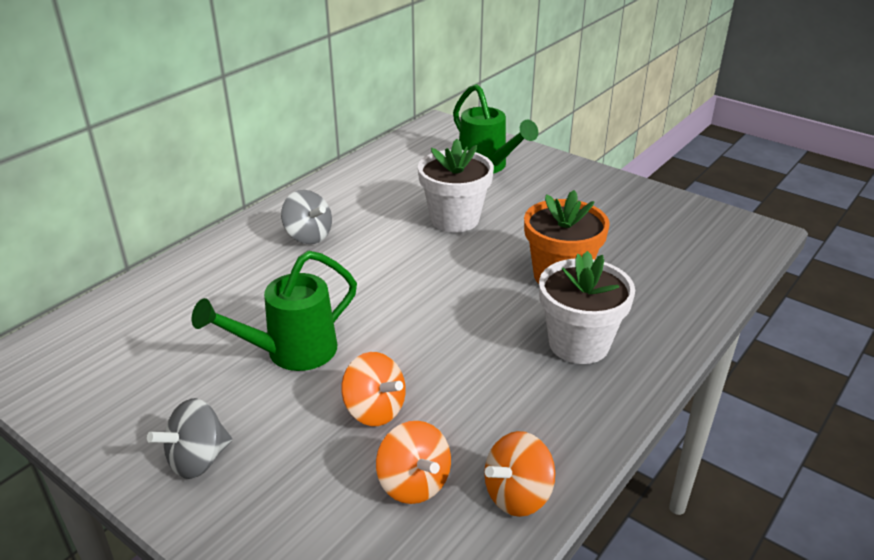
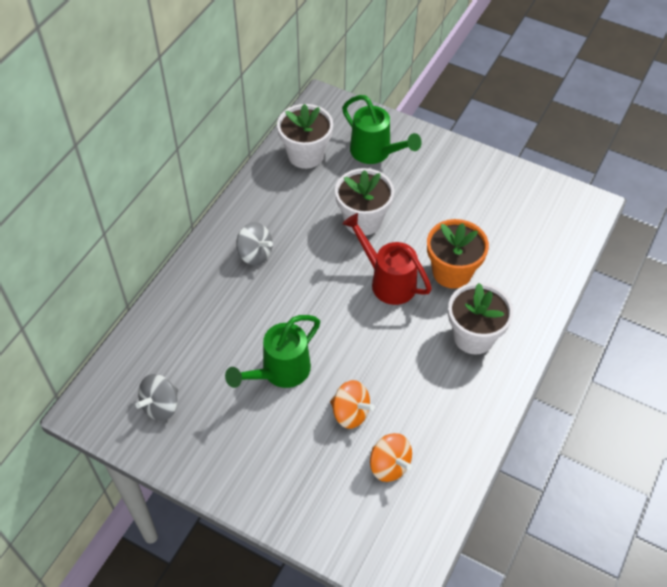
camera: 10 degrees left, 20 degrees up
(198, 460) = (249, 468): grey spinning top -> grey spinning top (161, 406)
(403, 162) = (305, 155): none -> white flower pot
(471, 276) = (388, 281): none -> red watering can
(517, 495) = (453, 464): orange spinning top -> none

